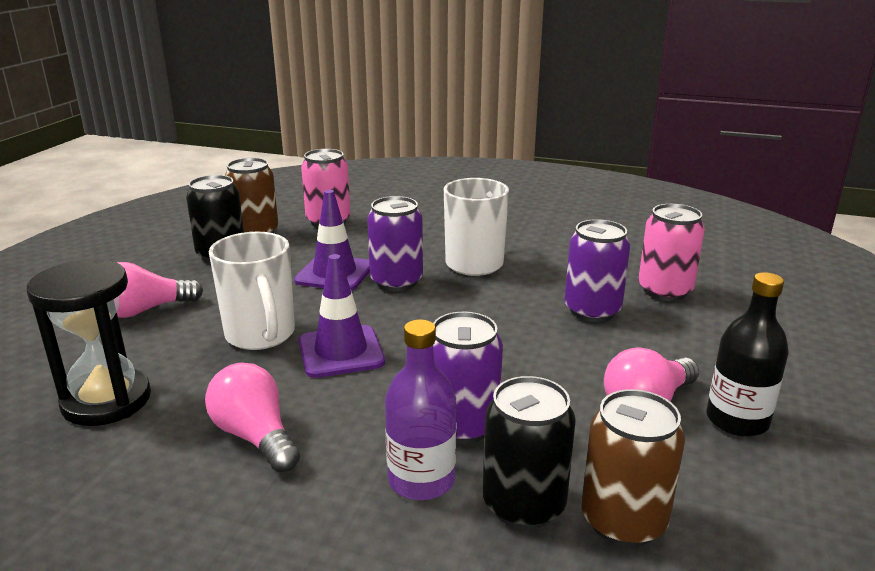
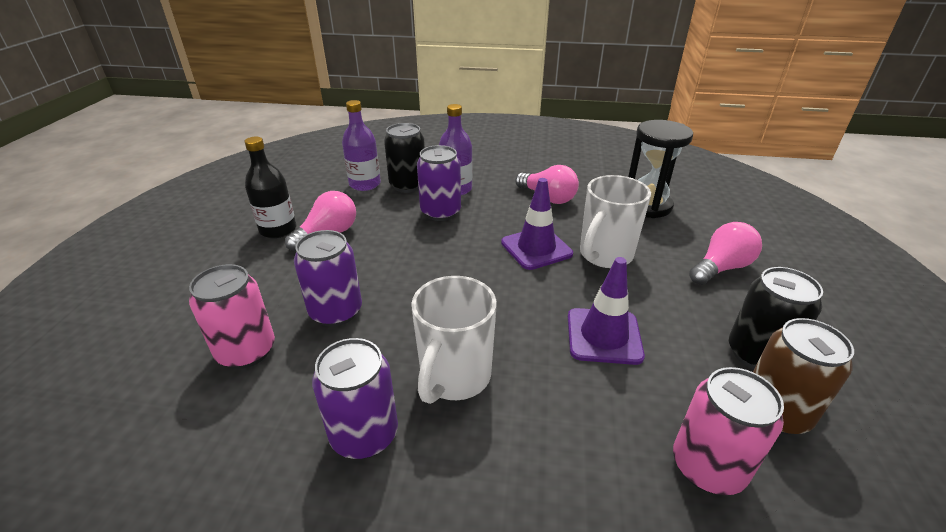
camera: 170 degrees right, 10 degrees up
(261, 335) = (604, 255): white mug -> white mug turned 105 degrees counterclockwise
(396, 281) = (532, 331): purple can -> purple can (364, 434)
(623, 521) = (365, 184): brown can -> purple bottle

